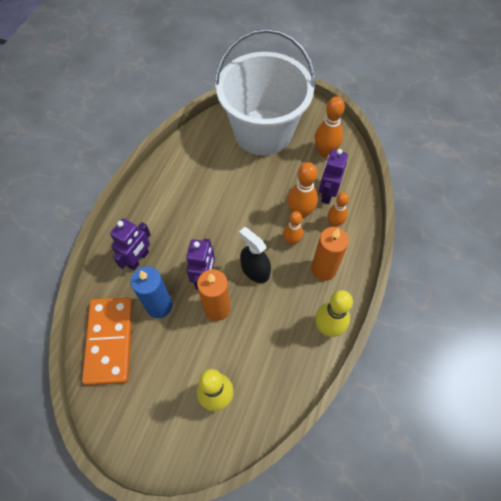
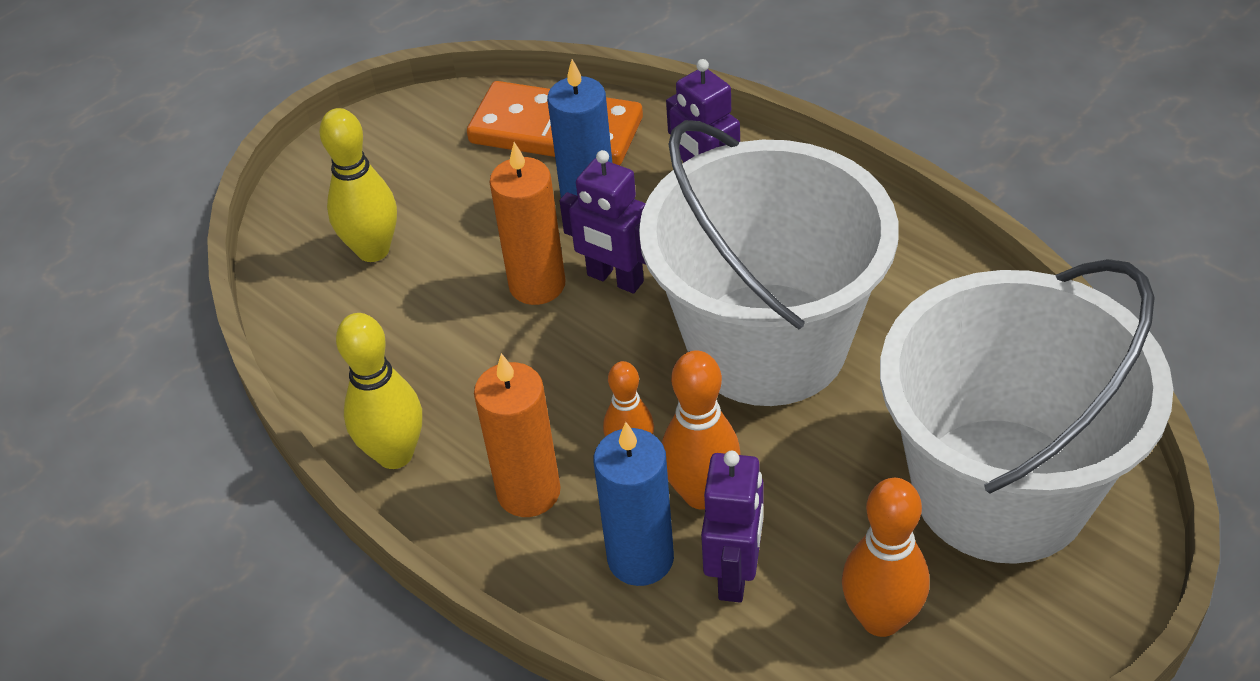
camera: 115 degrees right, 15 degrees down
(223, 212) = (767, 344): none -> white bucket
(255, 270) = (589, 365): black spray bottle -> none
(327, 194) = (735, 574): purple robot -> purple robot turned 60 degrees clockwise
(334, 223) = (640, 558): orange bowling pin -> blue candle

